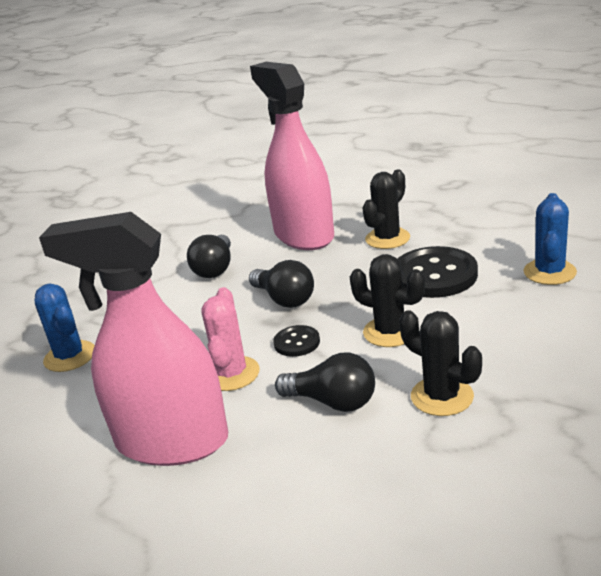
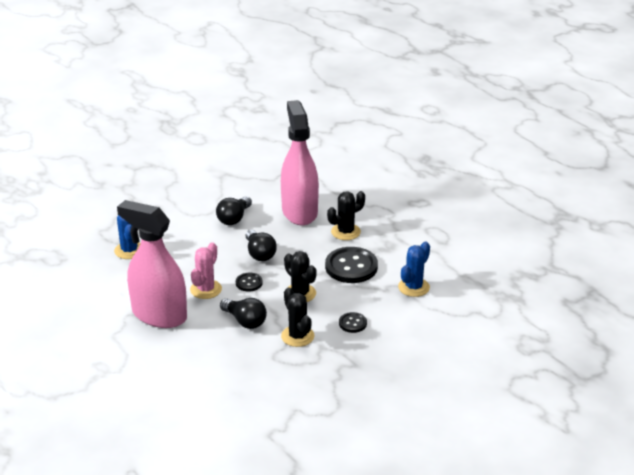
camera: 15 degrees right, 5 degrees up
(512, 347) = (352, 323): none -> black button

